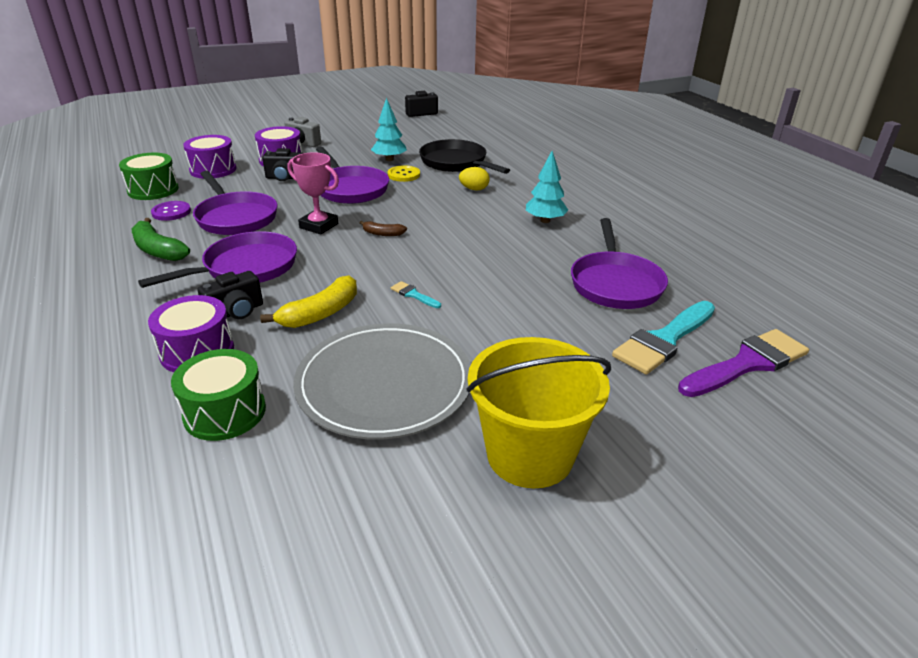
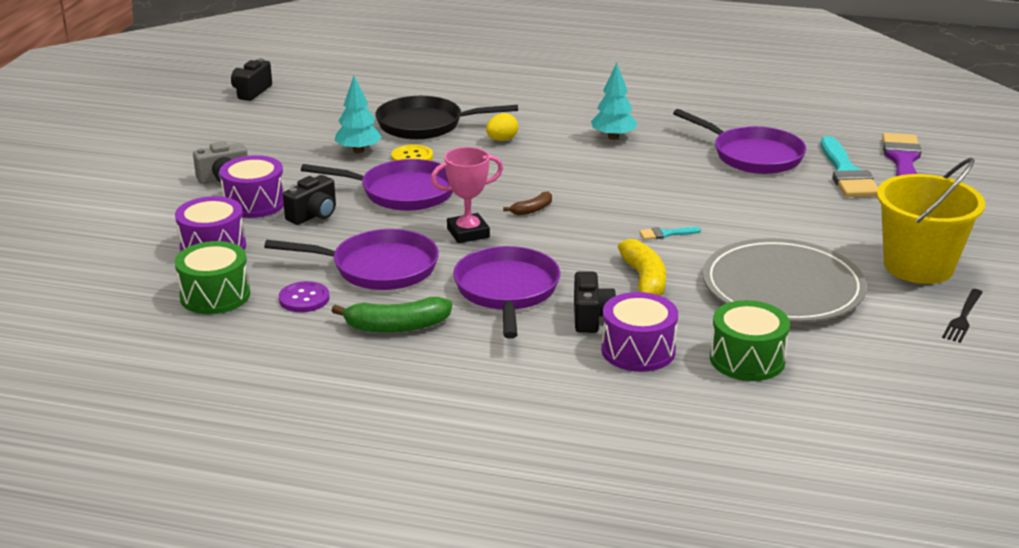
camera: 50 degrees left, 5 degrees down
(448, 533) = (963, 317): none -> black fork

